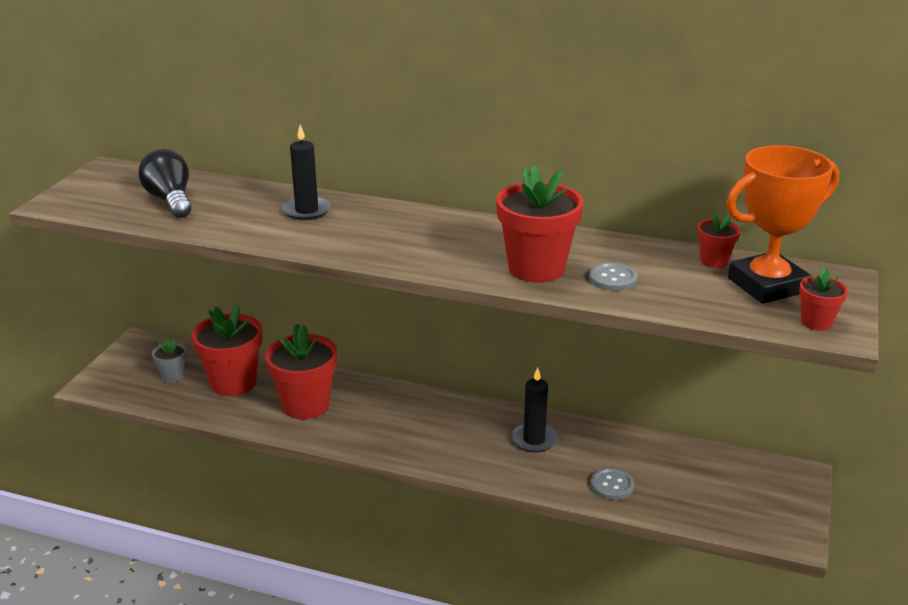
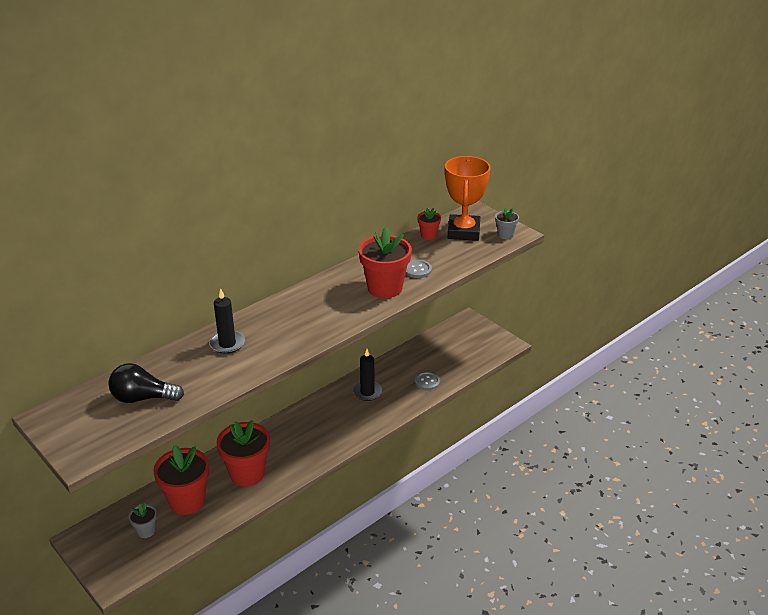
camera: 60 degrees left, 5 degrees up
(816, 322) = (505, 235): red flower pot -> grey flower pot

